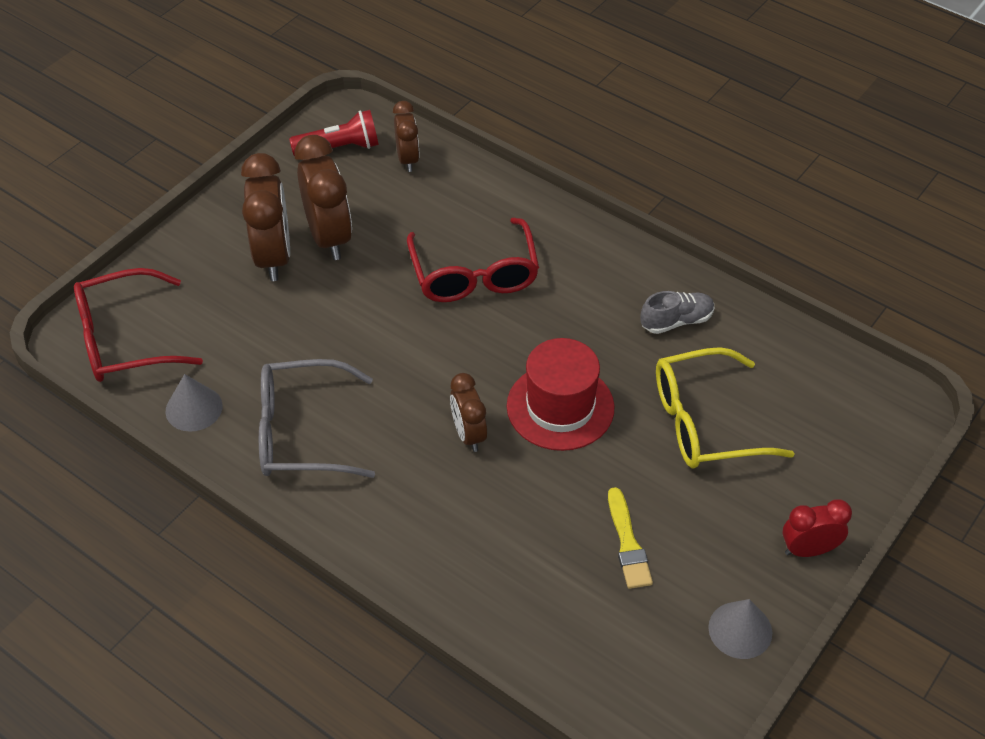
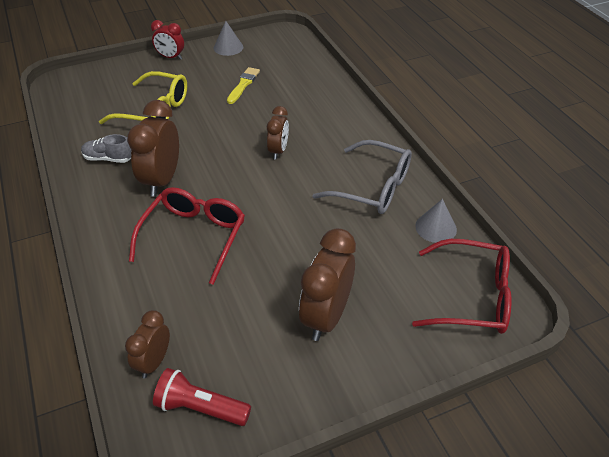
camera: 150 degrees left, 5 degrees down
(329, 237) = (272, 314): brown clock -> brown clock (162, 180)
(560, 407) = (218, 144): red hat -> none

